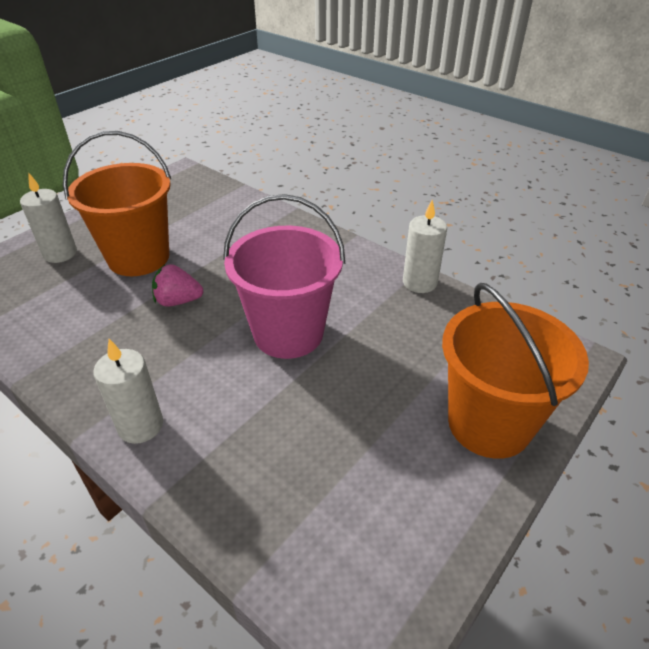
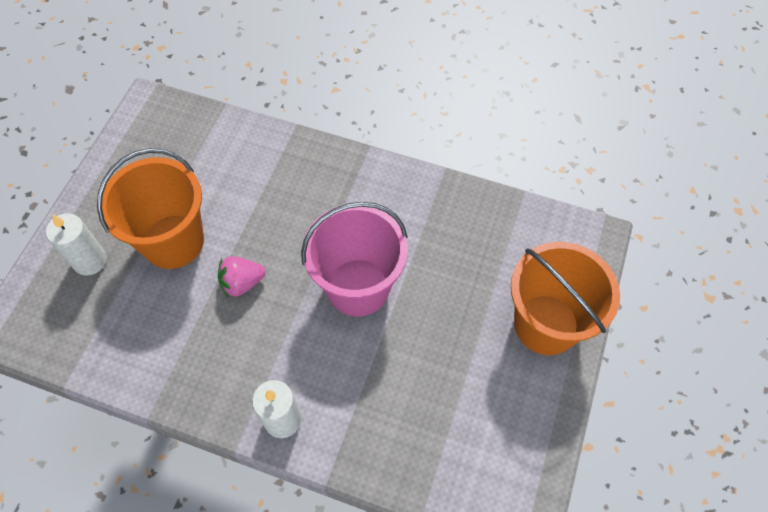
camera: 20 degrees left, 20 degrees up
(419, 282) = (448, 192): white candle -> none

